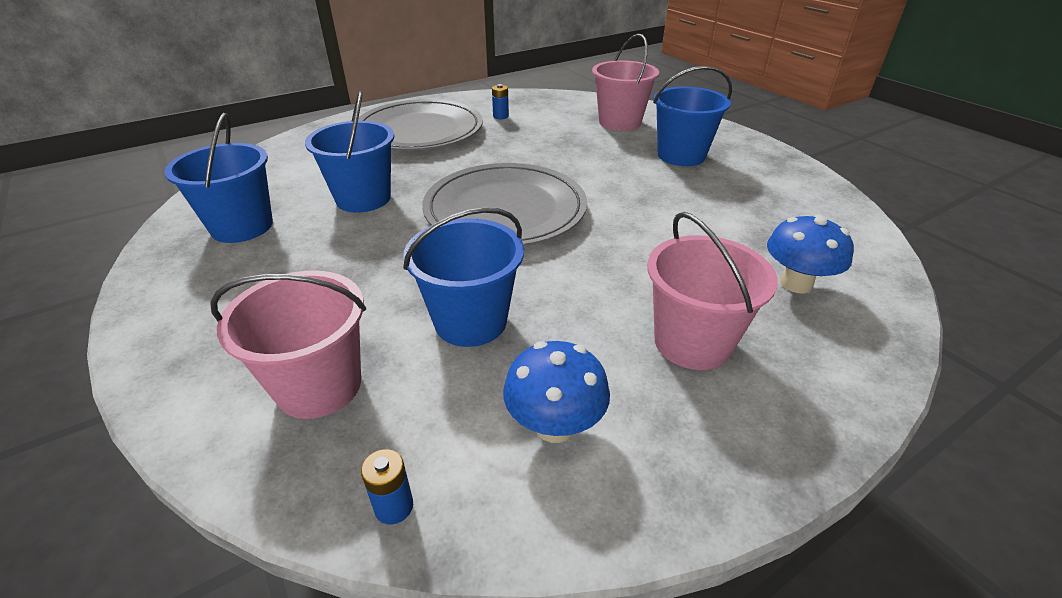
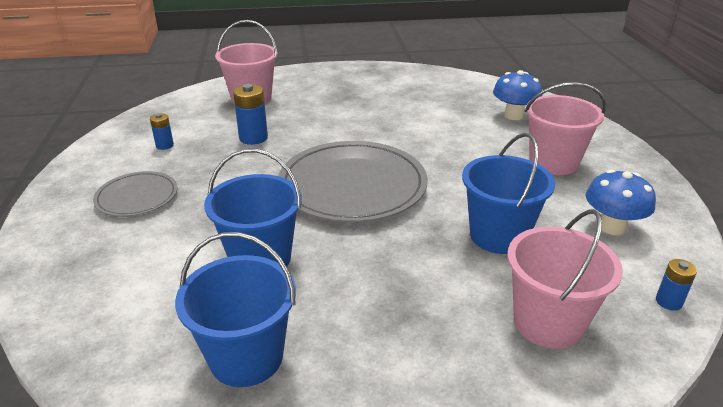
camera: 65 degrees left, 5 degrees down
(419, 131) = (137, 197): grey plate -> grey plate, size x0.53
(548, 143) = (253, 138): none -> blue battery
(681, 155) = (335, 95): blue bucket -> none

